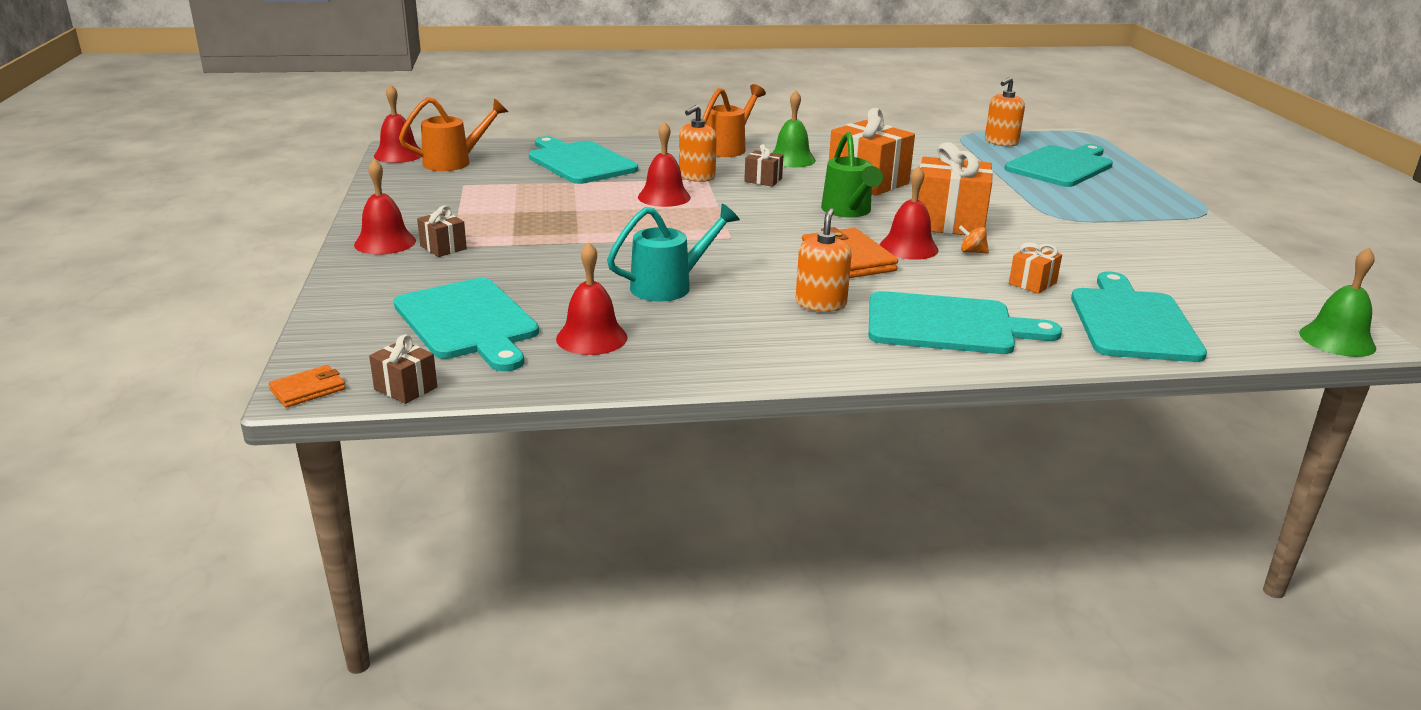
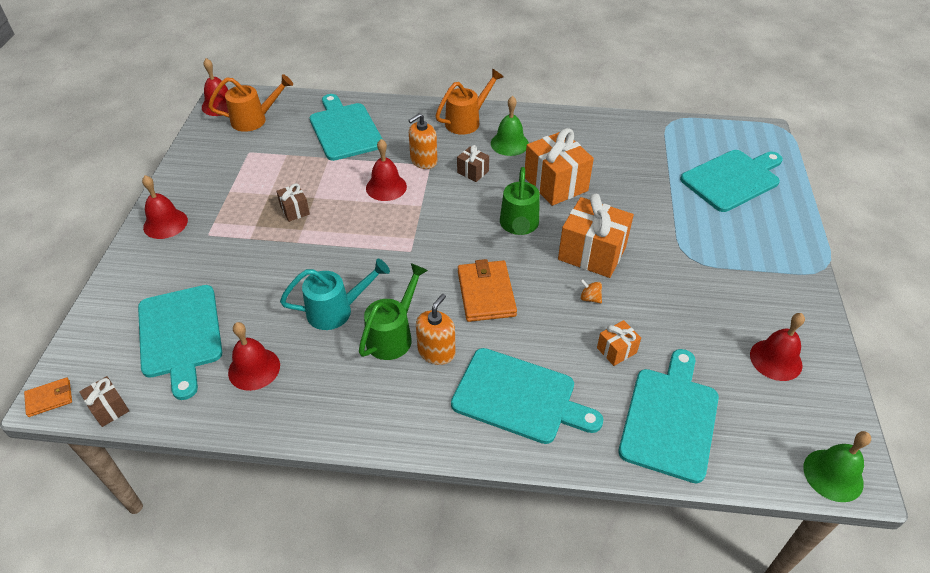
camera: 15 degrees right, 20 degrees up
(443, 247) = (201, 236): brown gift -> brown gift (295, 210)
(756, 297) = (393, 335): none -> green watering can
(908, 247) = (541, 285): red bell -> red bell (776, 359)
(1001, 142) = (699, 135): orange soap dispenser -> none

